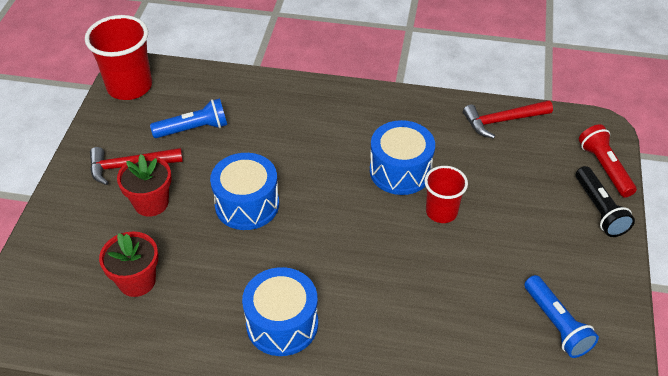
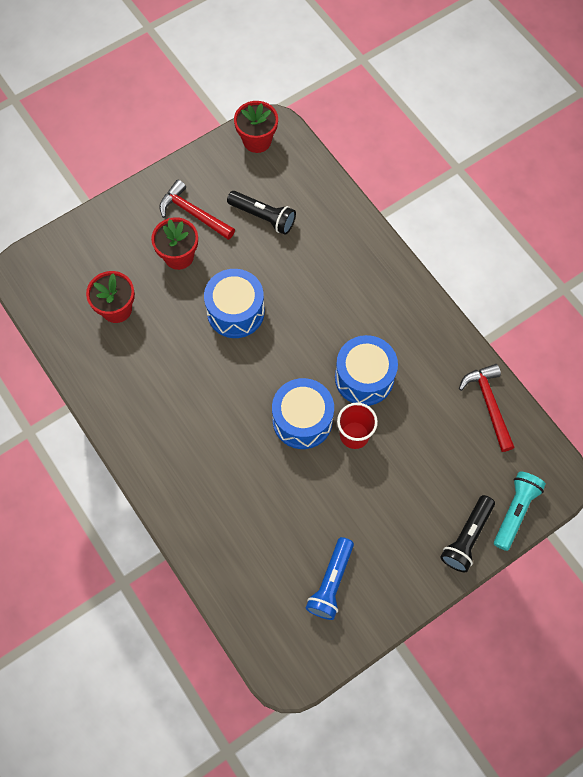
camera: 45 degrees right, 20 degrees up
(129, 87) = (257, 140): red cup -> red flower pot
(194, 129) = (263, 217): blue flashlight -> black flashlight
(282, 324) = (168, 419): blue drum -> blue drum (302, 420)
(502, 121) = (489, 404): red hammer -> red hammer turned 45 degrees clockwise
(604, 168) = (515, 511): red flashlight -> turquoise flashlight

